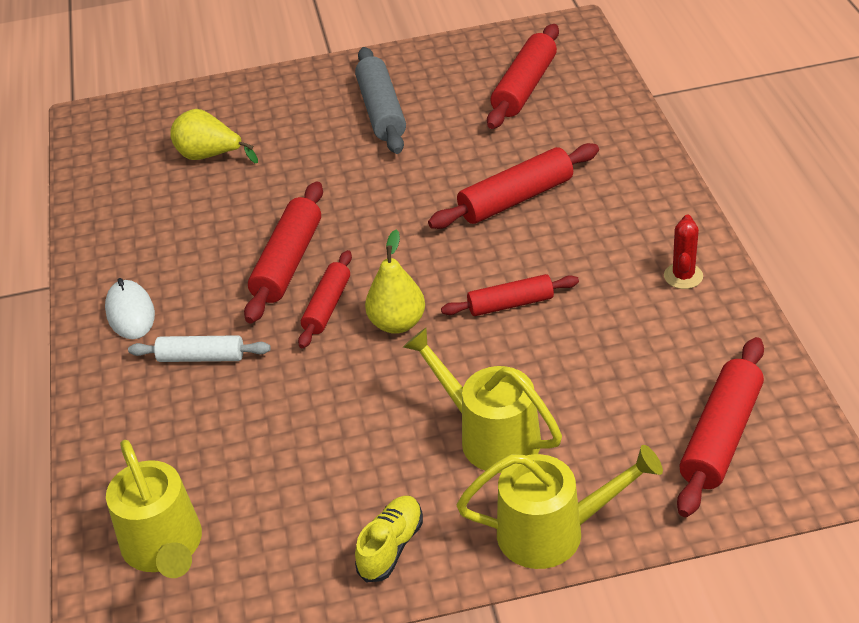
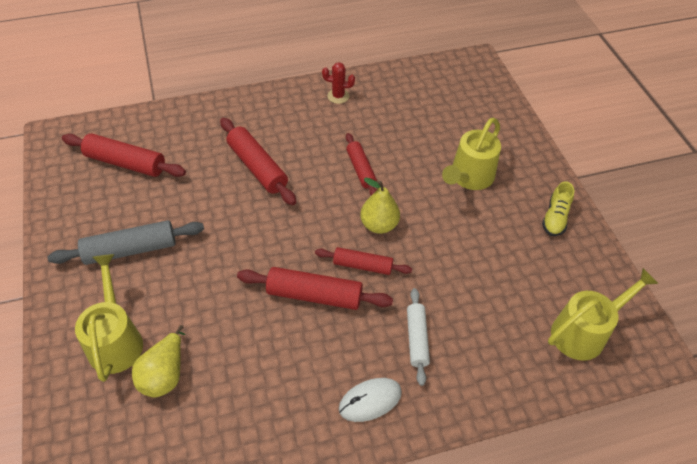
camera: 100 degrees left, 10 degrees up
(391, 547) = (555, 218): yellow shoe -> yellow shoe turned 90 degrees counterclockwise
(553, 532) = (529, 152): yellow watering can -> yellow watering can (115, 339)
(721, 436) = (457, 91): red rolling pin -> none

